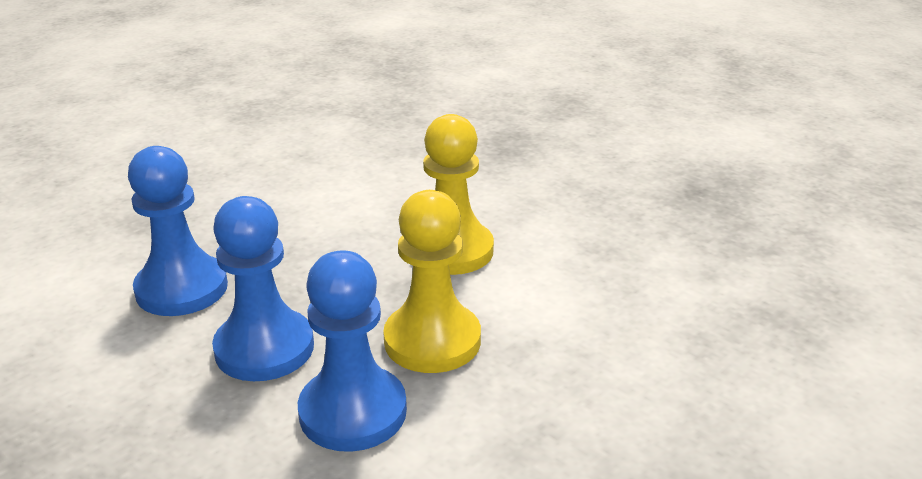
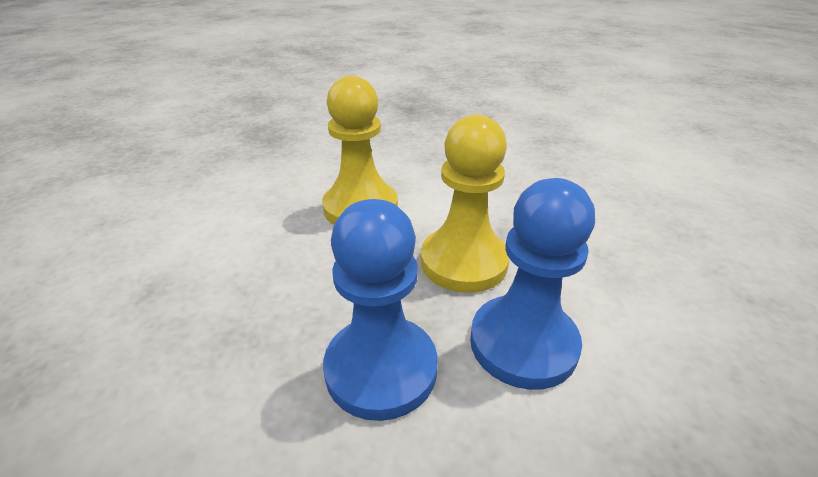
camera: 55 degrees left, 5 degrees up
(182, 289) = (201, 401): blue pawn -> none

